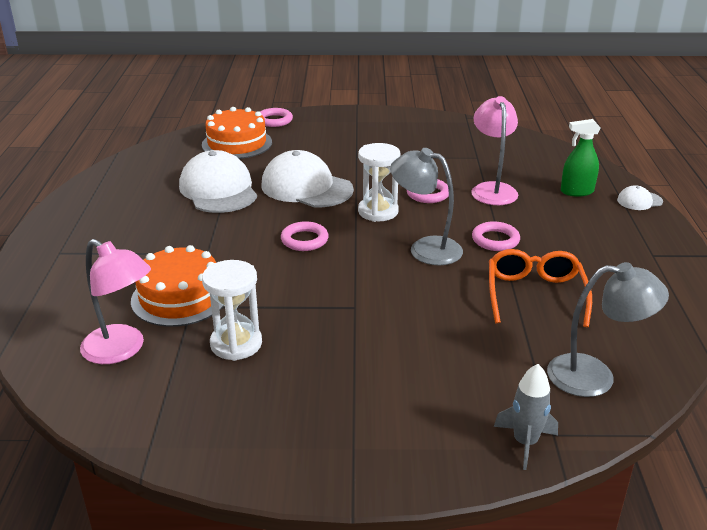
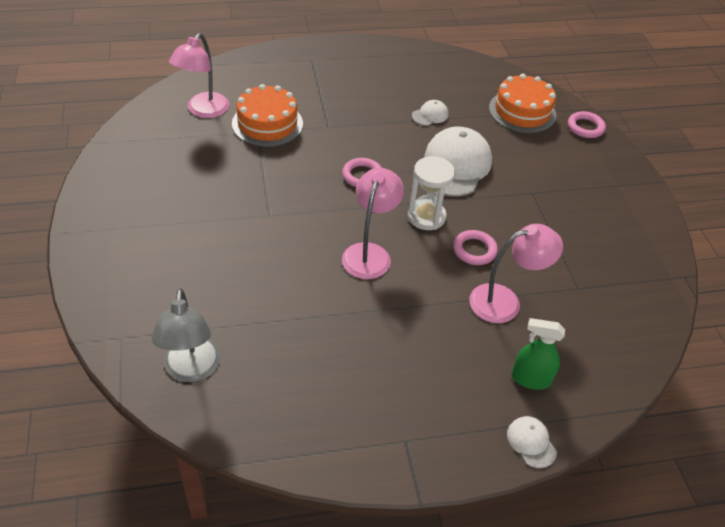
camera: 75 degrees right, 15 degrees up
(218, 189) = (430, 115): white cap -> white cap, size x0.46
(236, 344) = (215, 159): white hourglass -> none
(425, 248) = (369, 253): grey lamp -> pink lamp
(495, 240) = (399, 304): pink ring -> none
(525, 443) = (112, 320): grey rocket -> none
(535, 294) = (308, 332): orange glasses -> none
(576, 191) = (530, 379): green spray bottle -> green spray bottle turned 60 degrees counterclockwise

